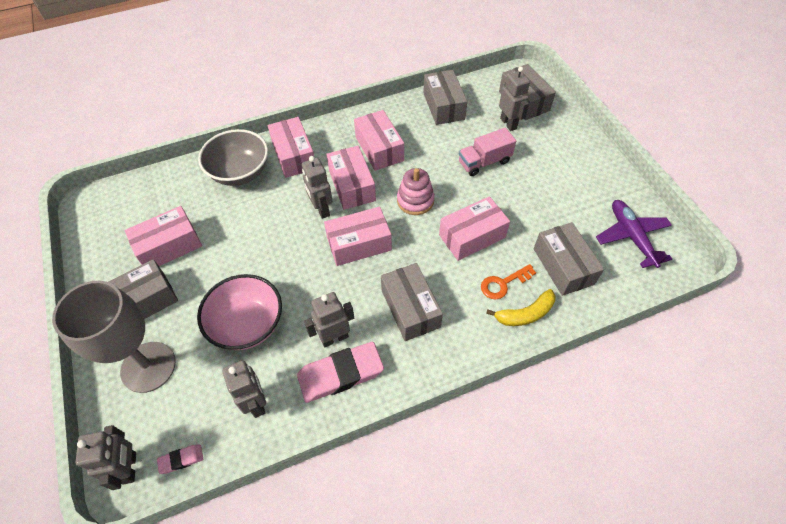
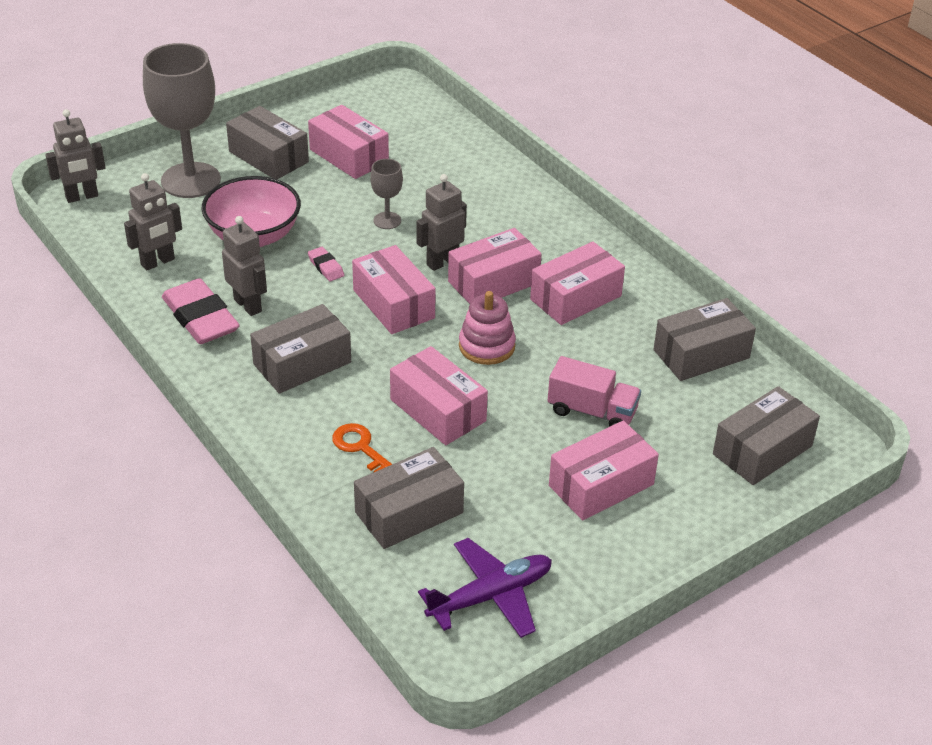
camera: 75 degrees right, 15 degrees down
(181, 459) = (92, 226): pink eraser -> pink eraser (326, 267)
(240, 172) = (482, 182): grey bowl -> none
(262, 234) = (387, 220): none -> grey goblet
(294, 156) = (529, 221): pink box -> pink box (601, 485)
(484, 162) = (592, 411): pink truck -> pink truck turned 150 degrees clockwise
(508, 123) = (695, 434): grey robot -> none
(525, 314) = (316, 474): yellow banana -> none

